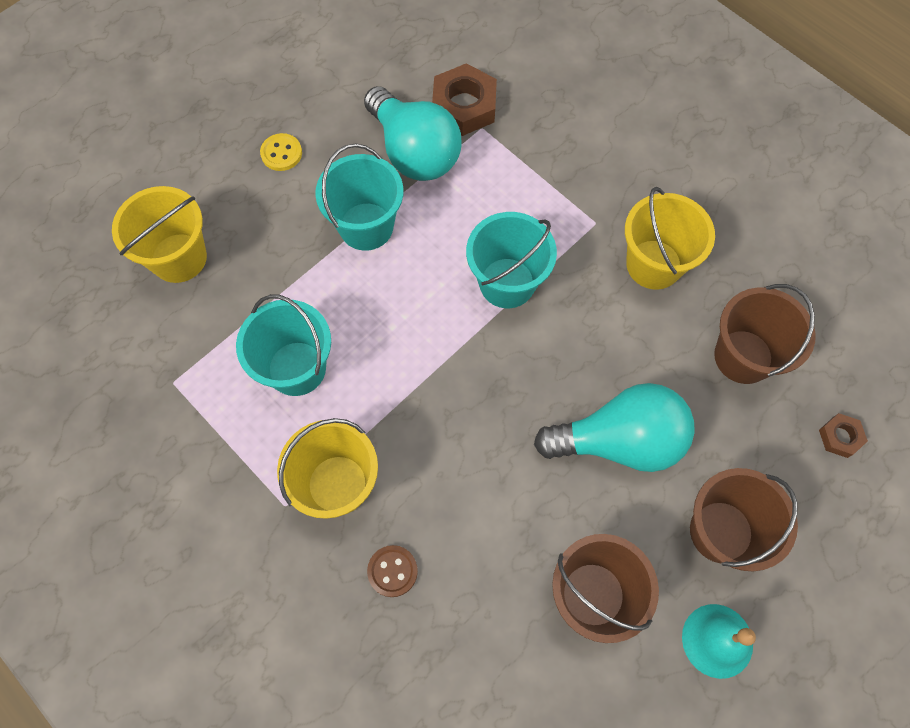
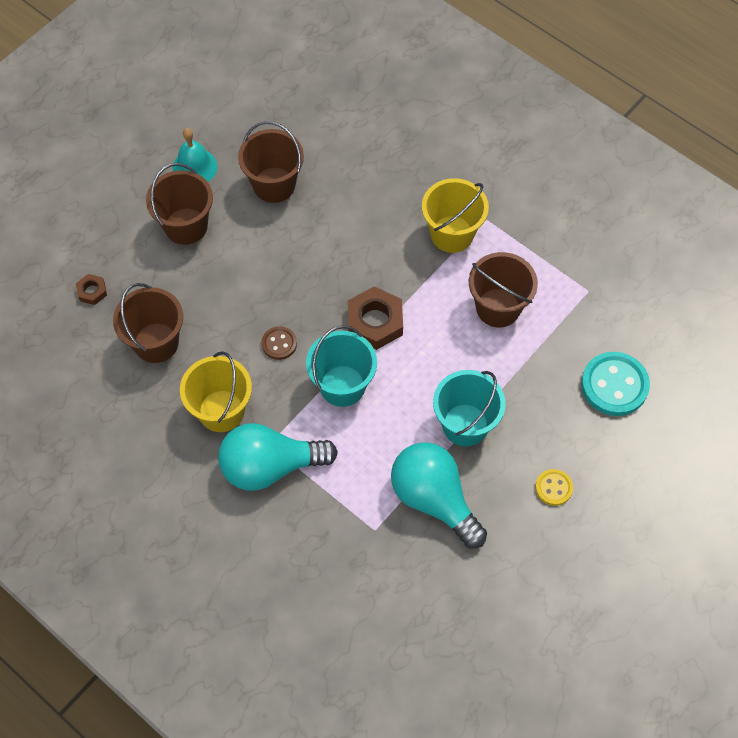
camera: 175 degrees right, 5 degrees down
(179, 258) = (614, 385): yellow bucket -> turquoise button
(297, 368) = (498, 308): turquoise bucket -> brown bucket
(392, 571) = (406, 188): brown button -> brown button (279, 344)
(464, 106) = (393, 552): brown nut -> brown nut (375, 322)
(619, 441) = (254, 277): turquoise light bulb -> turquoise light bulb (270, 466)

